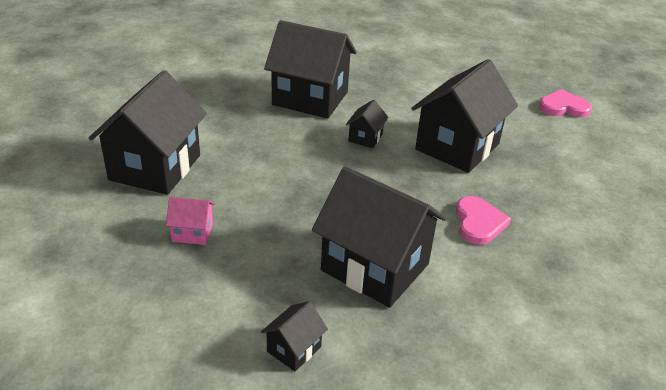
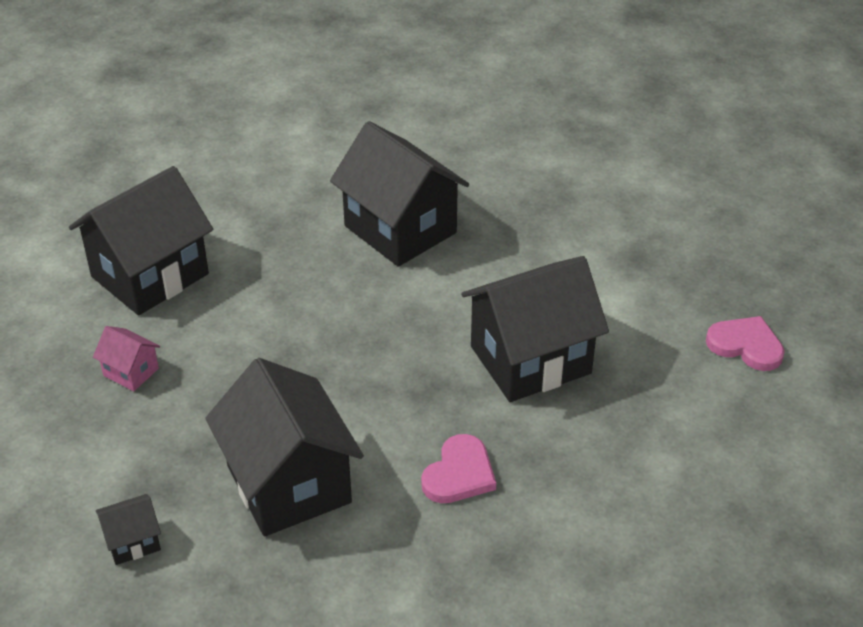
camera: 30 degrees right, 5 degrees up
(365, 137) = (422, 309): black house -> none

